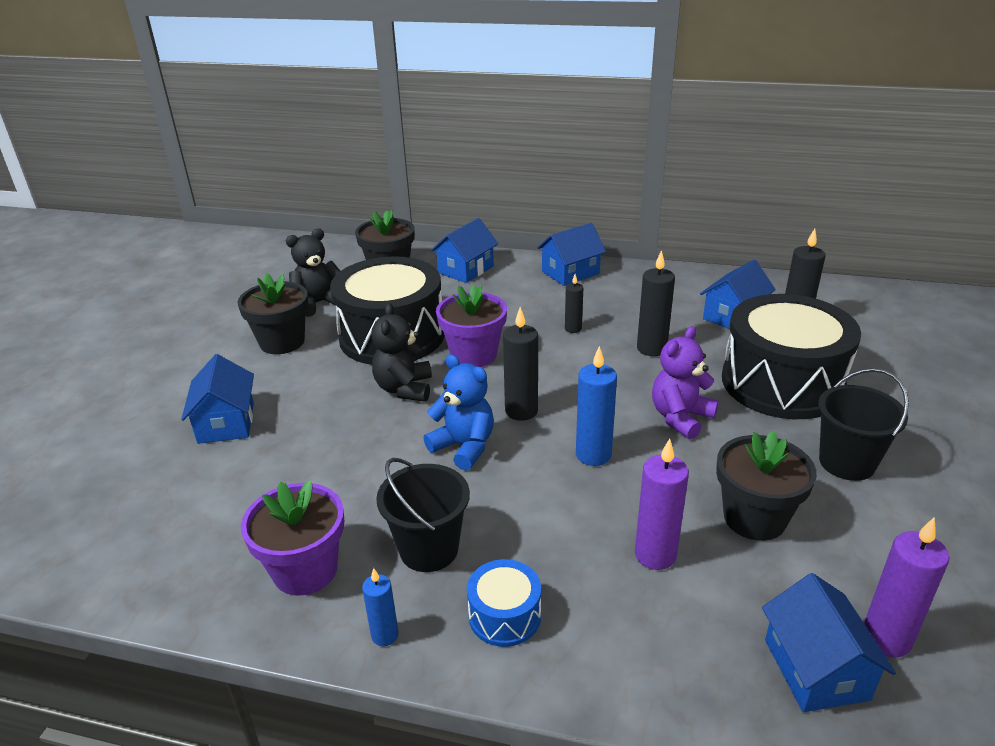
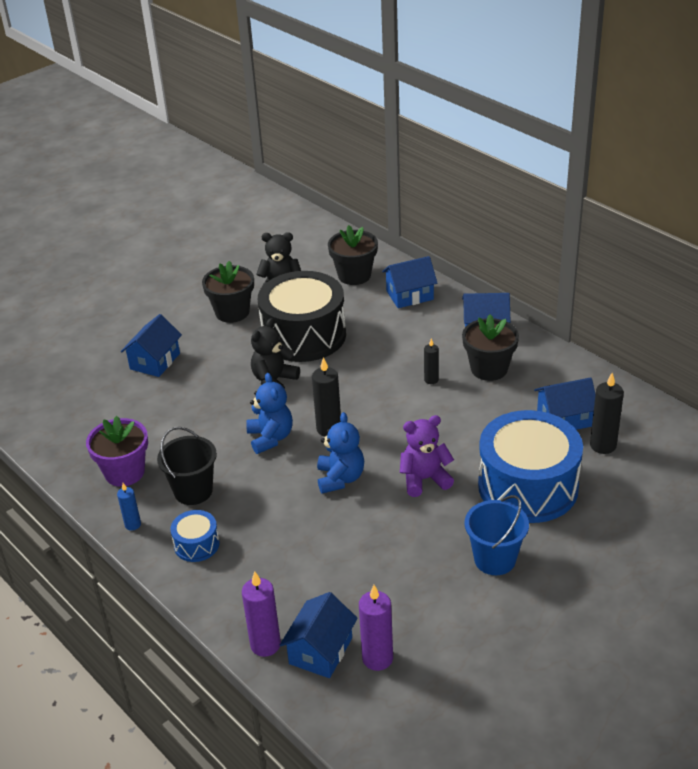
camera: 35 degrees right, 5 degrees up
(473, 355) = (341, 373): purple flower pot -> none
(593, 455) = (340, 478): blue candle -> blue teddy bear
(651, 348) = (468, 419): black candle -> none
(655, 555) = (307, 553): purple candle -> purple candle (265, 645)
(754, 518) = (389, 562): black flower pot -> black flower pot (489, 369)
(782, 383) = (528, 486): black drum -> blue drum
(847, 462) = (495, 559): black bucket -> blue bucket

